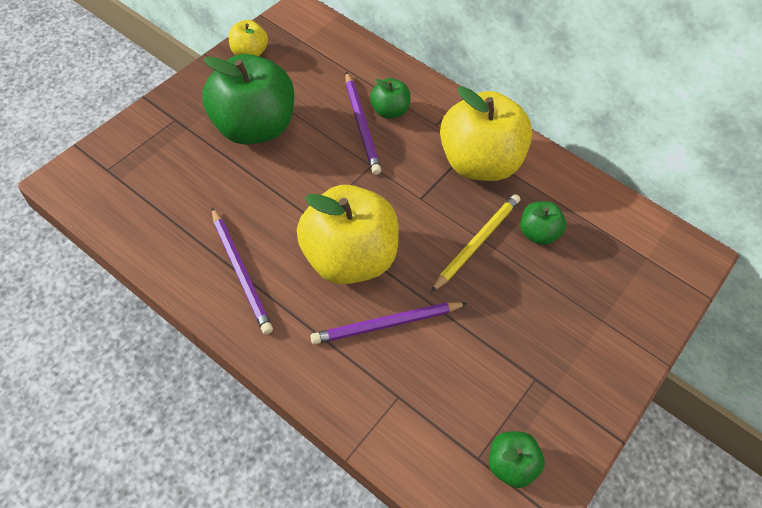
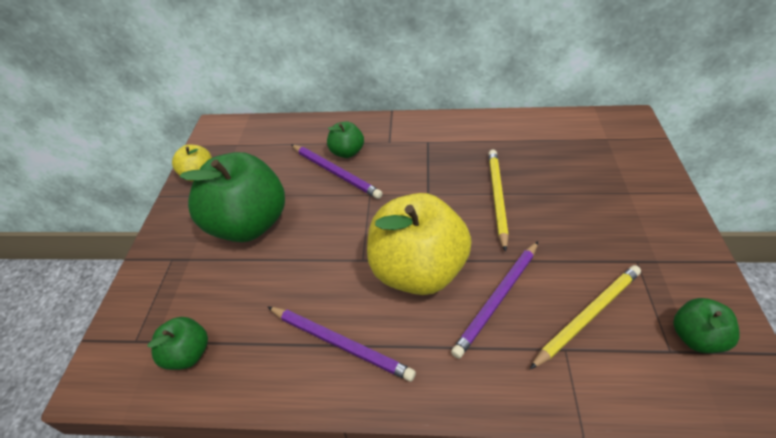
camera: 25 degrees left, 10 degrees down
(443, 387) = (588, 315): none -> yellow pencil
(478, 163) = (443, 148): yellow apple -> none
(537, 233) = (528, 166): green apple -> green apple (188, 354)

